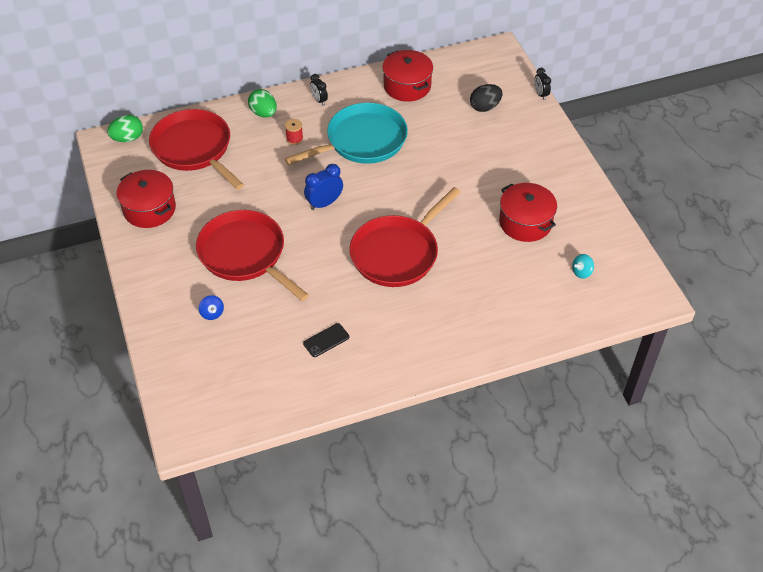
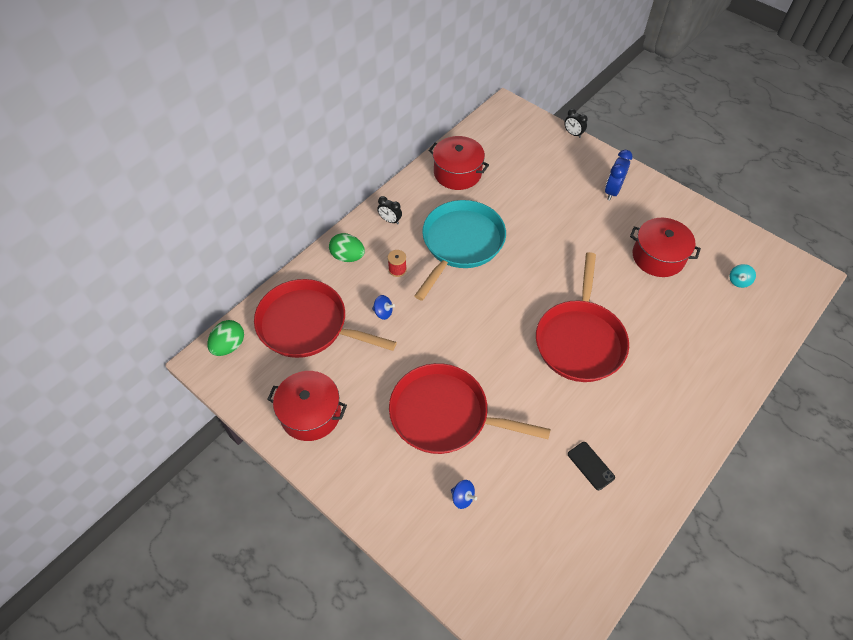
camera: 30 degrees left, 5 degrees up
(258, 165) = (383, 312): none -> blue spinning top
(324, 203) = (476, 322): blue clock -> blue clock (612, 191)
(326, 340) = (590, 466): black phone -> black phone turned 60 degrees counterclockwise
(485, 107) = (538, 164): black egg -> none

